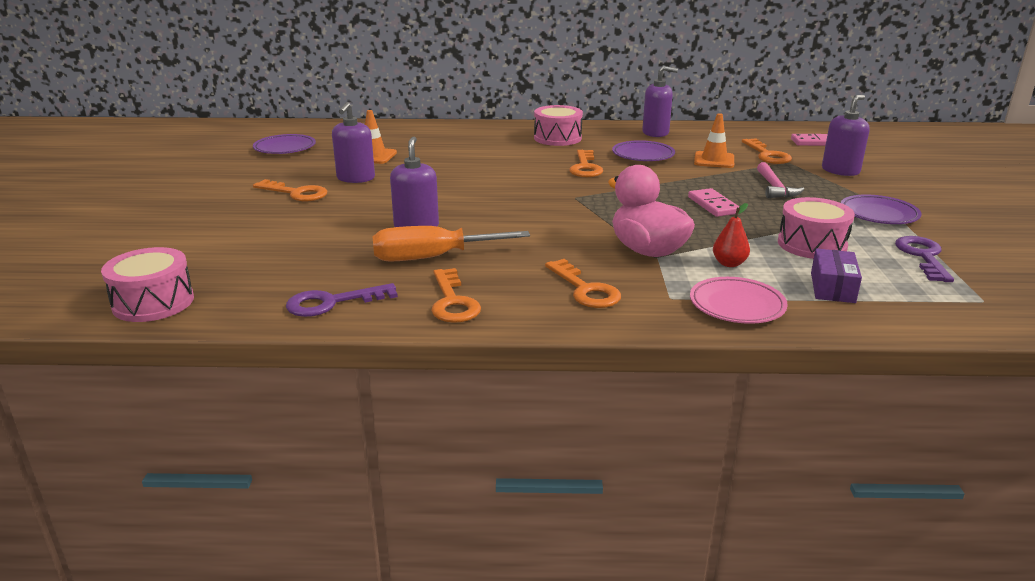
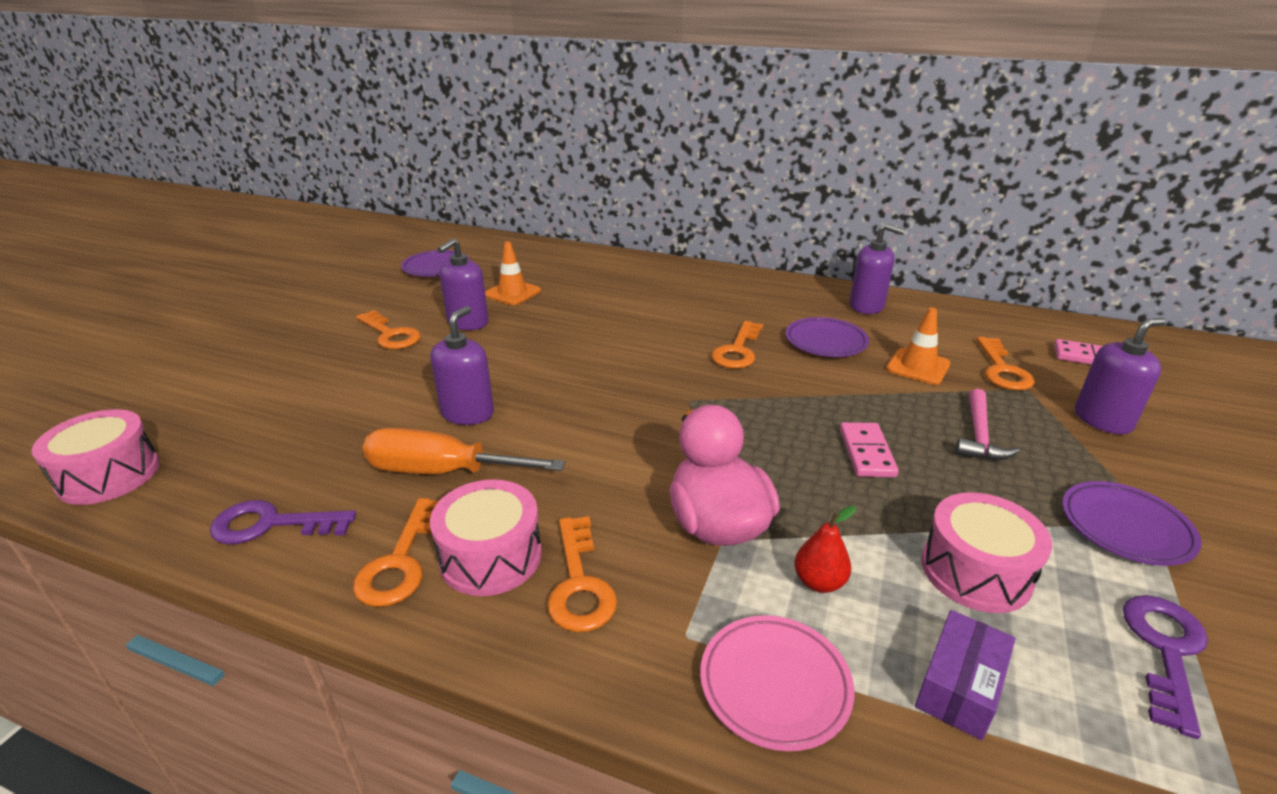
camera: 20 degrees right, 5 degrees up
(557, 138) = (737, 296): pink drum -> pink drum (491, 556)

